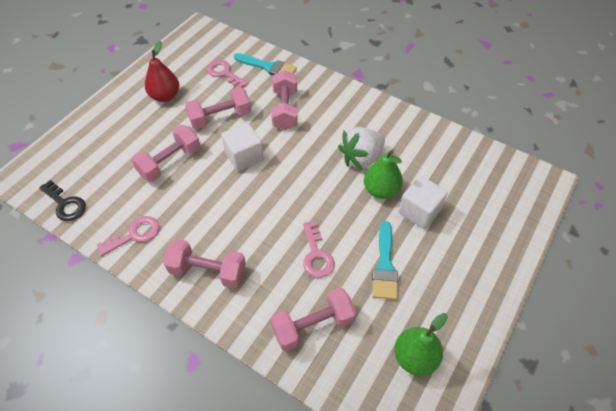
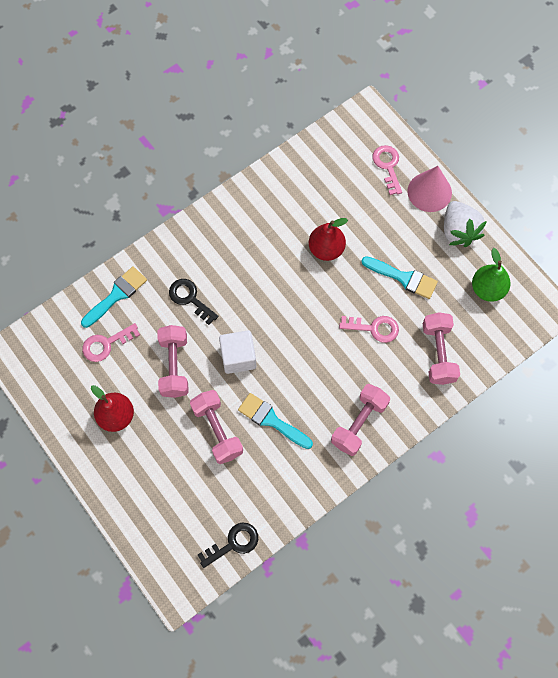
camera: 70 degrees left, 15 degrees up
(135, 234) = (296, 481): pink key -> pink key (387, 166)
(190, 198) = (271, 420): none -> turquoise brush
(285, 110) = (189, 298): pink dumbbell -> black key
(361, 158) = (282, 251): white strawberry -> white strawberry (458, 231)
(381, 190) = (326, 249): green pear -> red pear
(419, 211) = (360, 227): white cube -> none
(497, 262) = (429, 192): none -> pink cone

